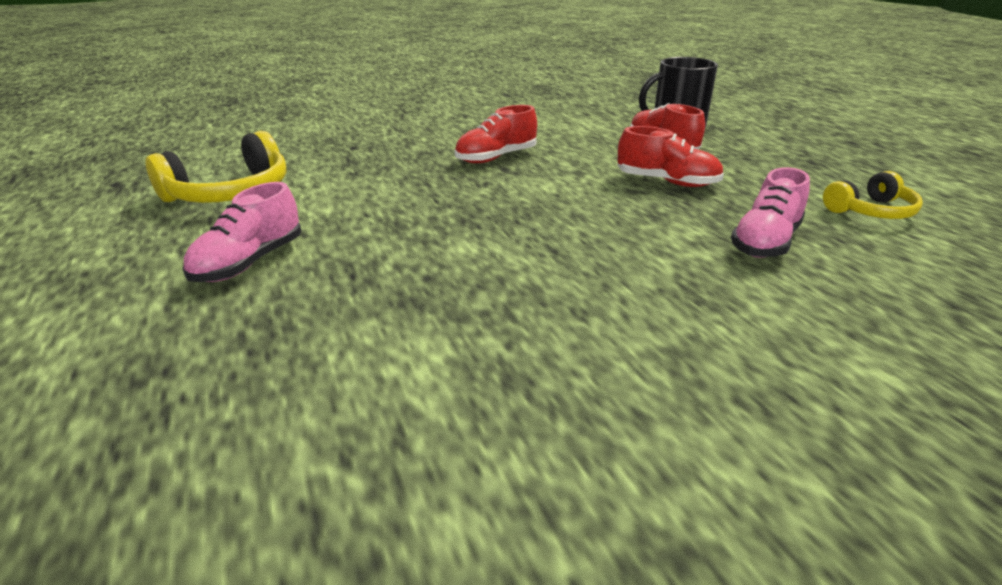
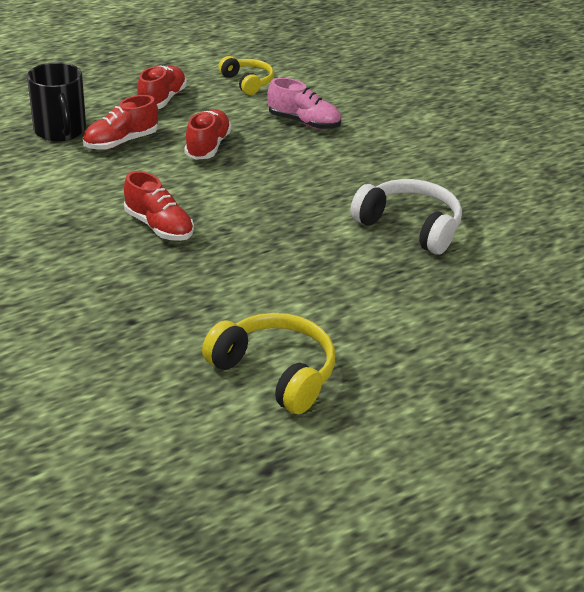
camera: 100 degrees left, 5 degrees up
(249, 262) = (399, 321): pink shoe -> none
(459, 297) = (410, 226): none -> white headphones
(774, 164) = (162, 100): none -> red shoe

